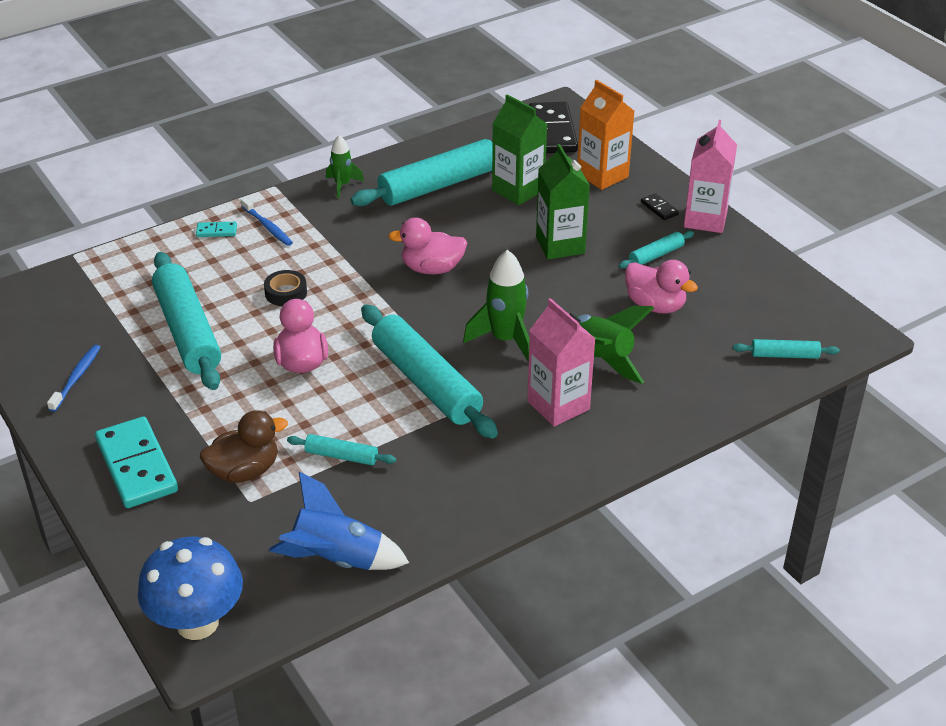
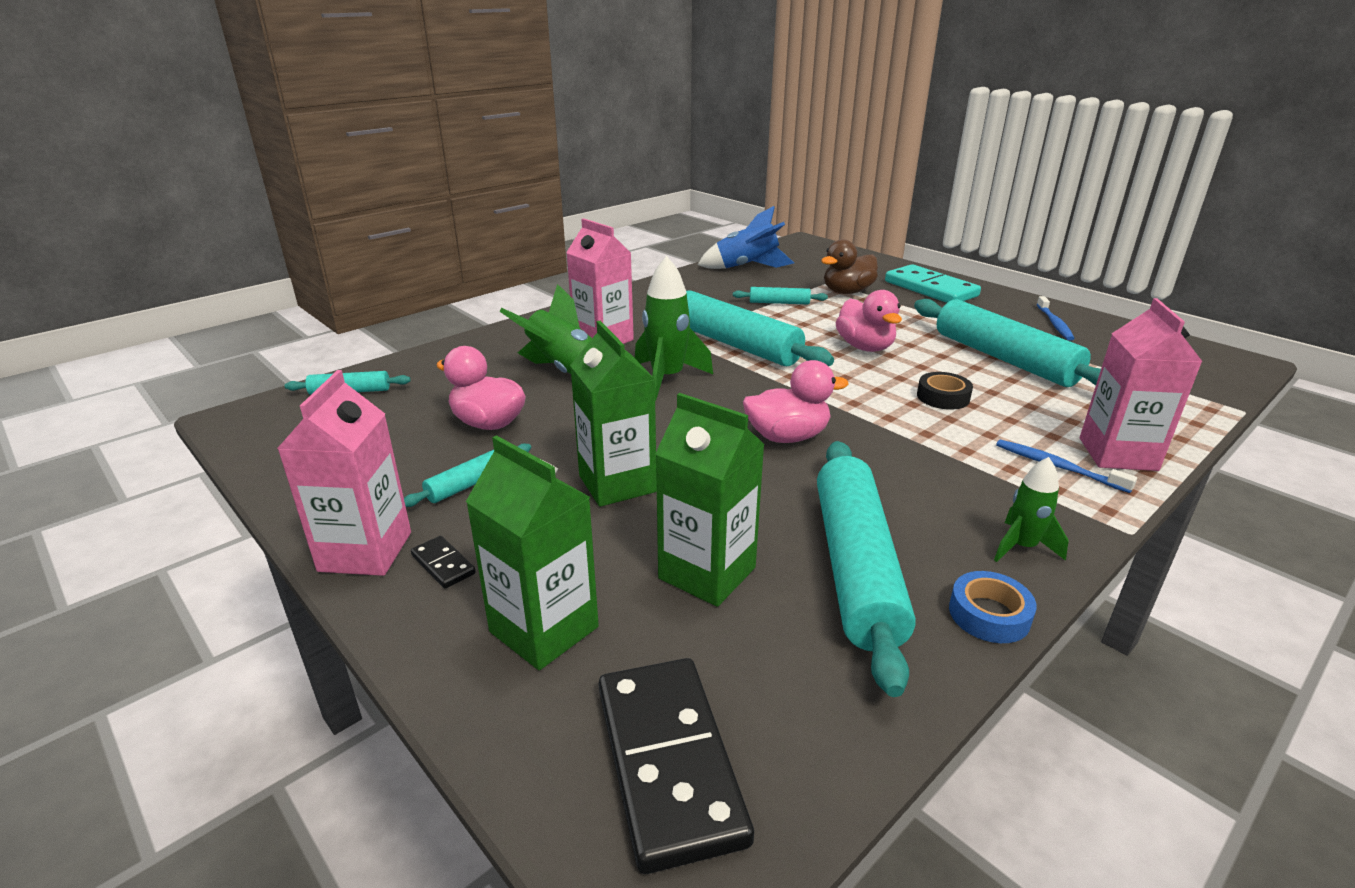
camera: 170 degrees right, 10 degrees down
(197, 623) = (813, 247): blue mushroom -> none
(216, 231) = (1117, 454): turquoise domino -> pink carton
(389, 160) = (989, 614): none -> blue tape
(439, 185) = (855, 567): turquoise rolling pin -> turquoise rolling pin turned 45 degrees counterclockwise
(602, 175) = (544, 629): orange carton -> green carton

